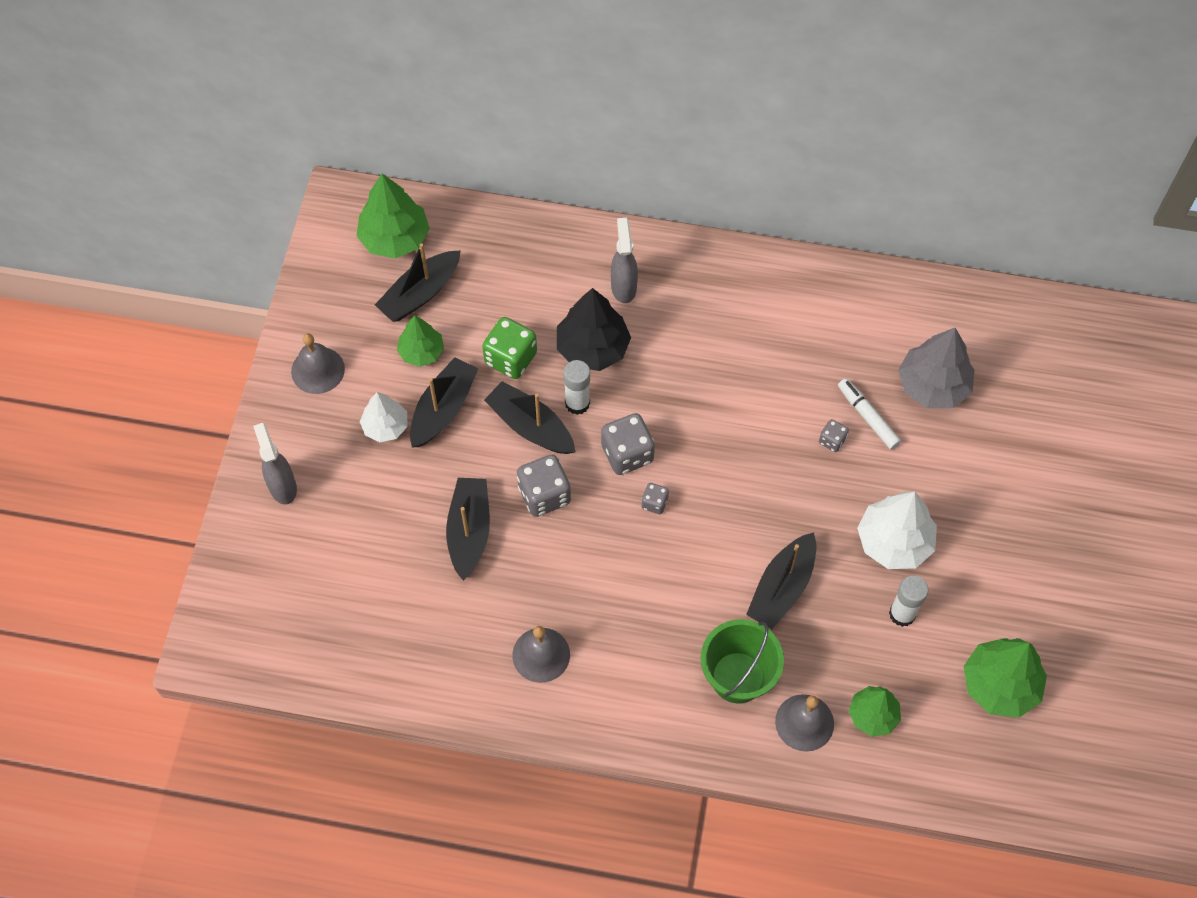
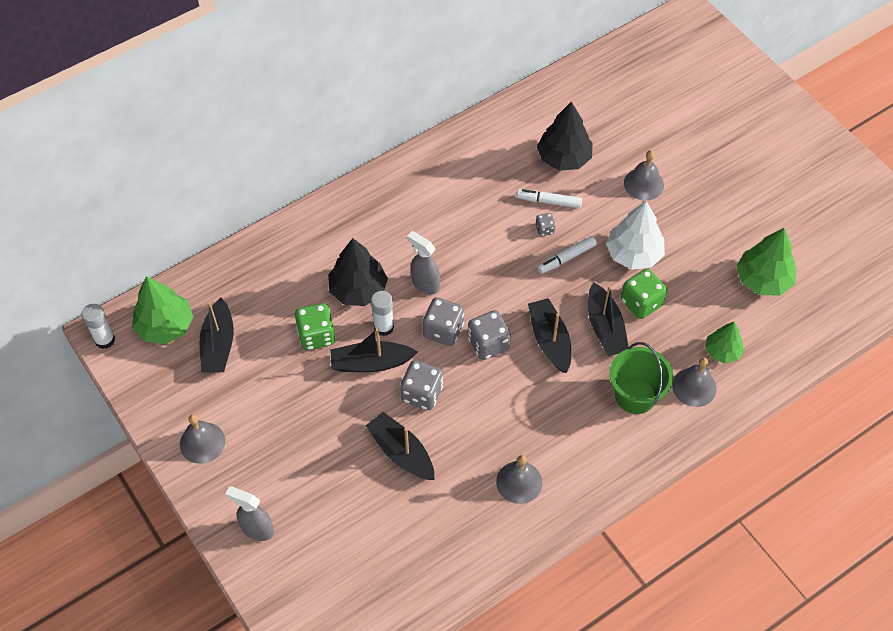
camera: 45 degrees left, 5 degrees down
(385, 426) = (283, 438): white tree -> none
(421, 352) = (257, 377): green tree -> none
(443, 409) = (307, 398): black boat -> black boat (549, 340)
(623, 287) = (338, 242): grey spray bottle -> grey spray bottle (425, 284)
(654, 503) = (488, 344): grey dice -> grey dice, size x1.92
(821, 487) = (566, 258): none -> white marker
(846, 595) = (641, 303): none -> green dice
(902, 614) = (678, 287): white glue stick -> white glue stick (105, 340)
(932, 385) = (563, 158): grey tree -> black tree
(986, 481) = (643, 184): none -> grey bell

